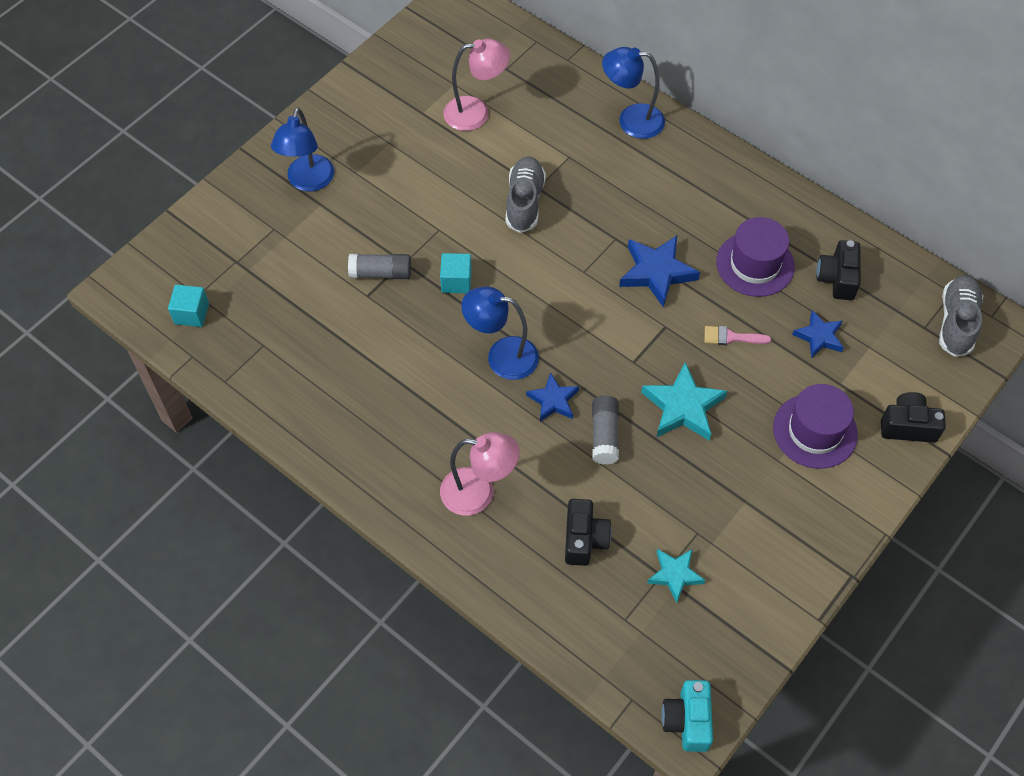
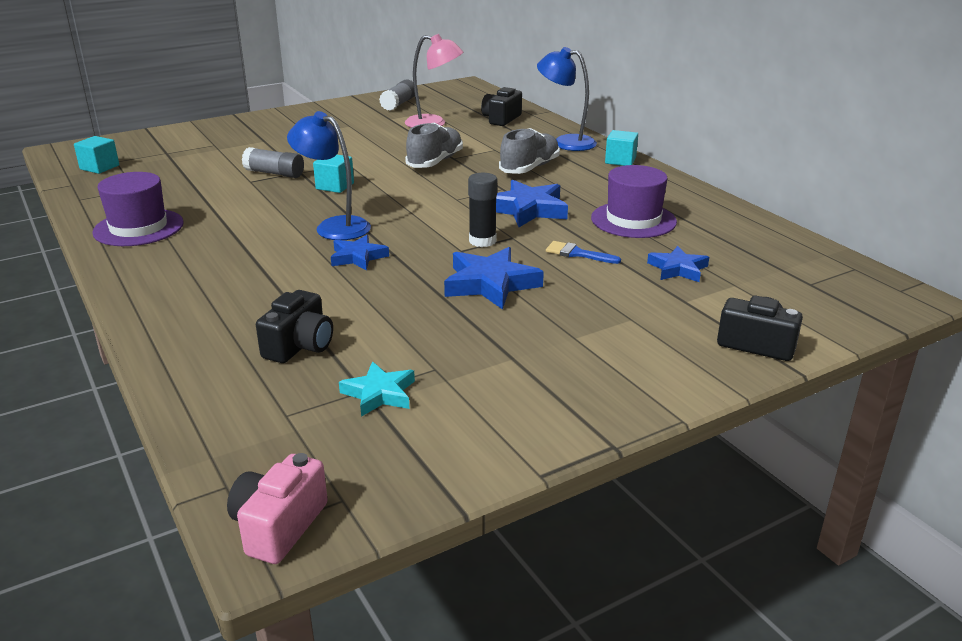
camera: 20 degrees right, 30 degrees down
(308, 182) = (266, 131): blue lamp -> none
(479, 493) = (223, 295): pink lamp -> none
(604, 435) = (390, 285): grey glue stick -> grey glue stick (399, 104)
(644, 341) = (482, 241): none -> black glue stick
(683, 407) = (490, 284): turquoise star -> blue star
(687, 720) = (279, 526): turquoise camera -> pink camera
(700, 147) = (620, 161): none -> turquoise cube
(731, 337) = (577, 254): pink brush -> blue brush
(815, 431) = (634, 326): purple hat -> purple hat (138, 228)
(837, 278) = (719, 240): black camera -> black camera (501, 119)
(956, 322) = (852, 287): grey shoe -> grey shoe (529, 168)

